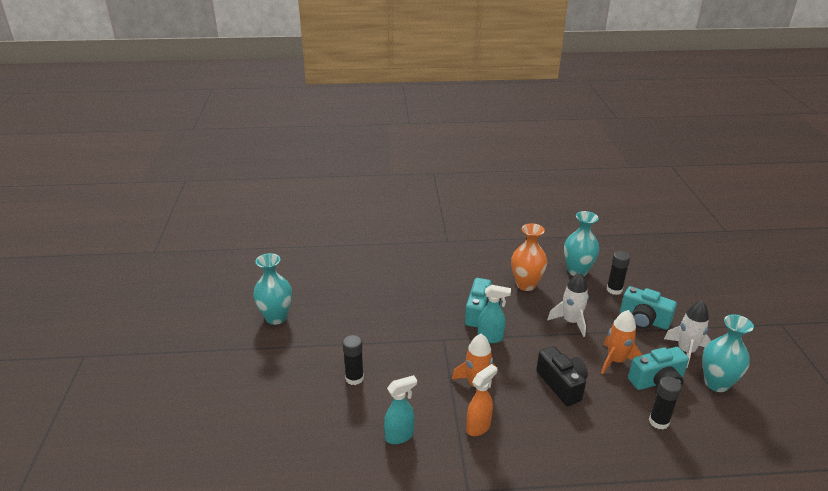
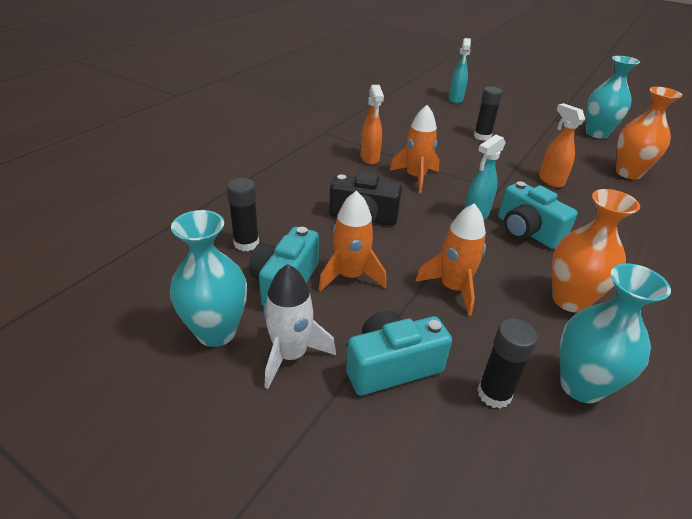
camera: 125 degrees right, 5 degrees up
(343, 290) = (628, 173): none -> orange vase
(398, 320) = (550, 180): none -> orange spray bottle
(400, 436) = (400, 130): turquoise spray bottle -> turquoise spray bottle (455, 99)
(571, 322) = (453, 288): white rocket -> orange rocket

